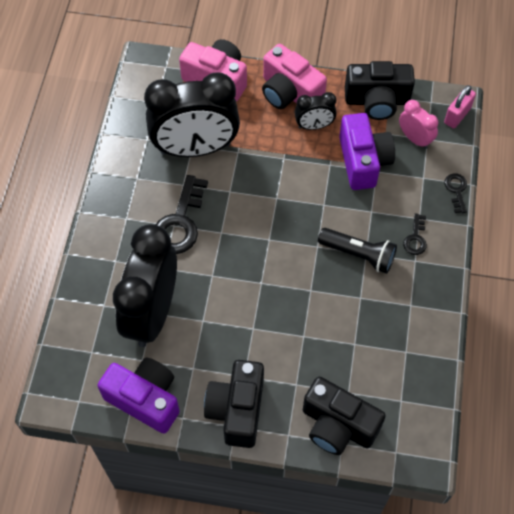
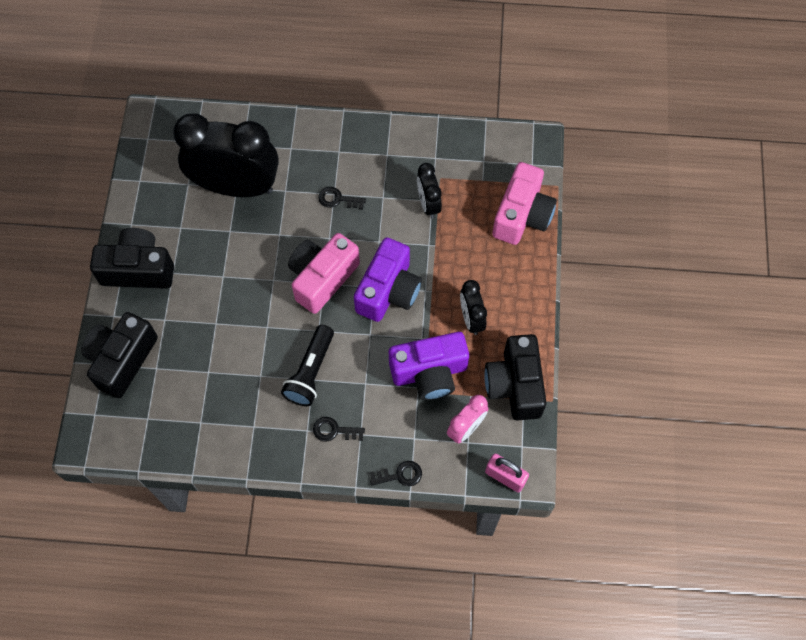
camera: 85 degrees right, 5 degrees up
(145, 399) = (149, 191): purple camera -> purple camera (388, 291)
(180, 222) = (337, 199): black key -> black key, size x0.51
(195, 148) = (428, 204): black clock -> black clock, size x0.46
(289, 93) = (513, 290): pink camera -> pink camera (322, 278)

